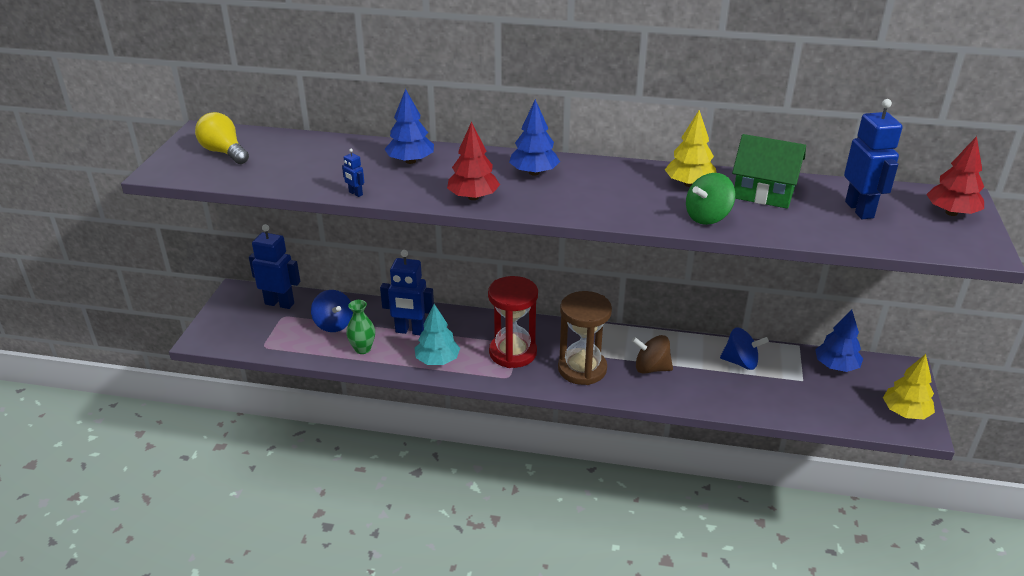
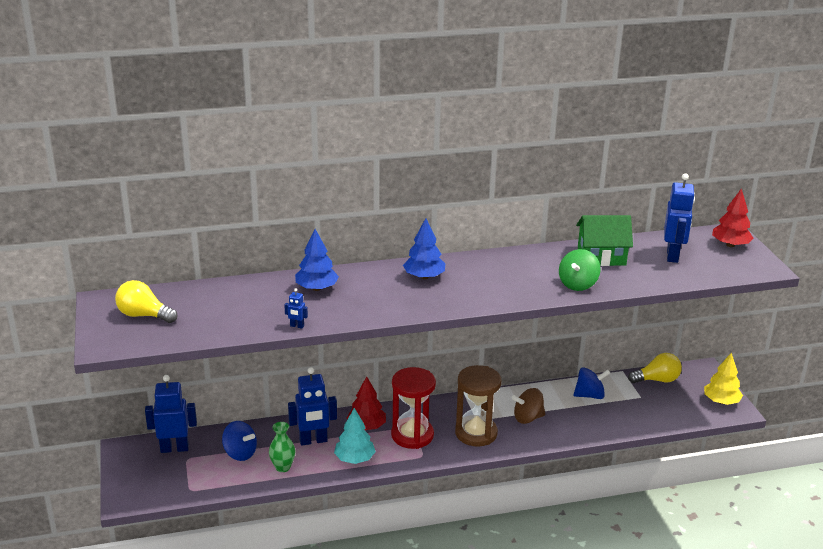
camera: 25 degrees left, 5 degrees down
(473, 197) = (395, 307): red tree -> red tree (366, 426)
(689, 184) = (545, 261): yellow tree -> none
(836, 366) = (657, 380): blue tree -> yellow light bulb
(859, 210) = (672, 255): blue robot -> blue robot turned 45 degrees clockwise

